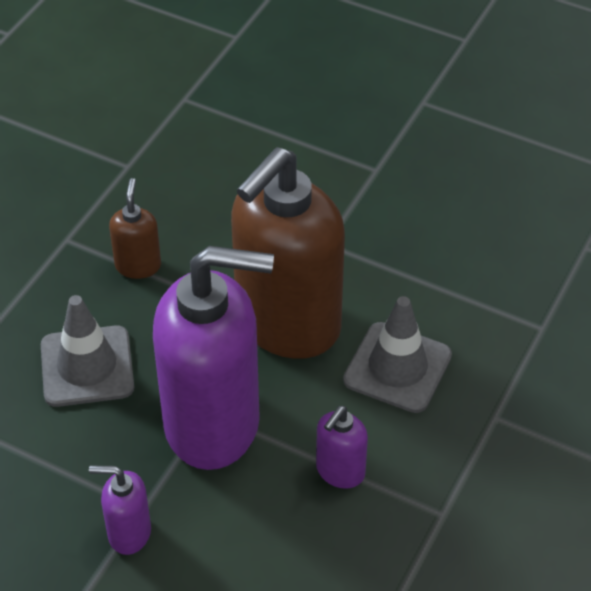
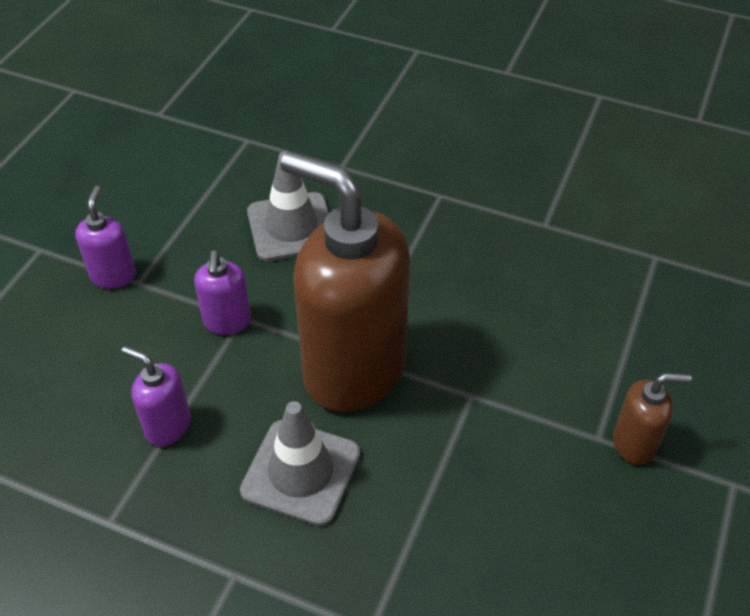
camera: 85 degrees right, 0 degrees up
(138, 265) = (415, 247): brown soap dispenser -> brown soap dispenser (634, 444)
(213, 424) = (227, 321): purple soap dispenser -> purple soap dispenser, size x0.42

